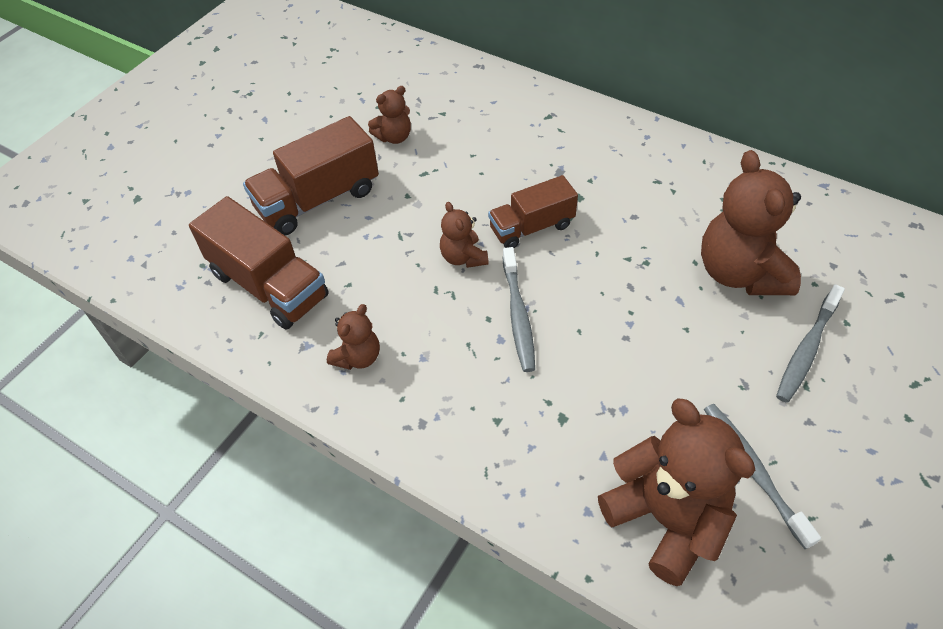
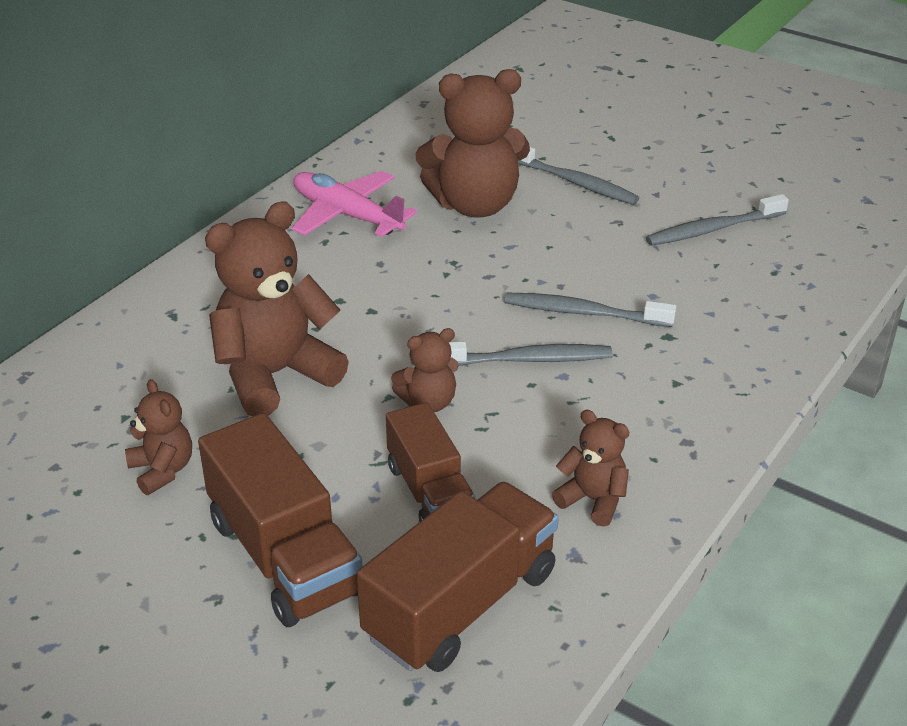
camera: 90 degrees left, 15 degrees down
(531, 227) = (384, 341): brown truck -> brown truck (430, 492)
(587, 354) = (584, 313): none -> grey toothbrush
(666, 519) = (772, 282): brown teddy bear -> brown teddy bear (275, 375)
(698, 190) = (347, 215): none -> pink plane

